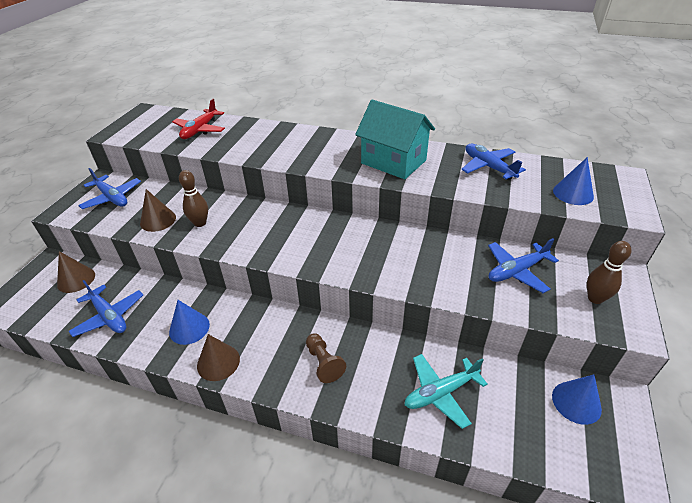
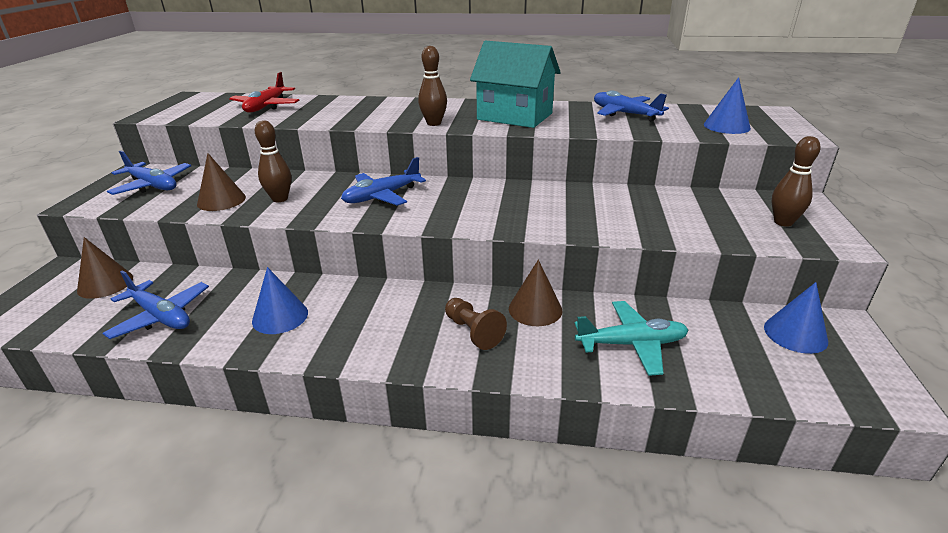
camera: 10 degrees left, 10 degrees down
(218, 362) = (329, 346): brown cone -> brown cone (535, 309)
(325, 165) = (434, 123): none -> brown bowling pin
(440, 393) = (632, 344): turquoise plane -> turquoise plane turned 150 degrees counterclockwise
(516, 271) = (685, 208): blue plane -> blue plane (382, 196)

